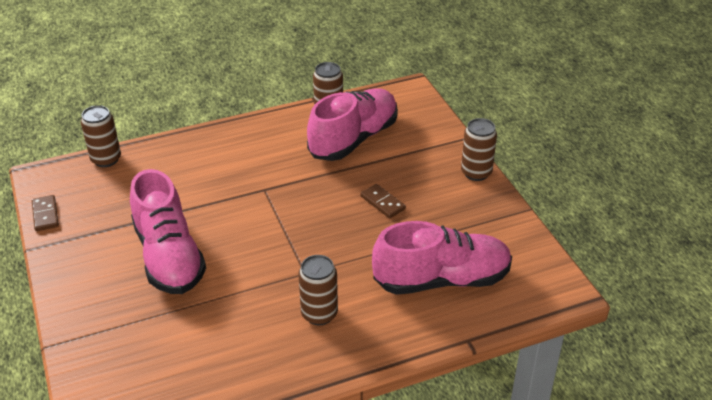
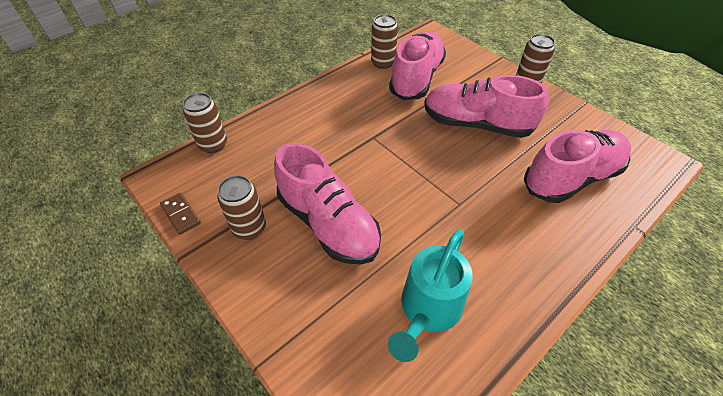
camera: 20 degrees left, 10 degrees up
(210, 350) = (428, 310): none -> turquoise watering can
(319, 314) = (499, 240): brown can -> brown can (249, 228)
(382, 203) = (476, 124): brown domino -> pink shoe

